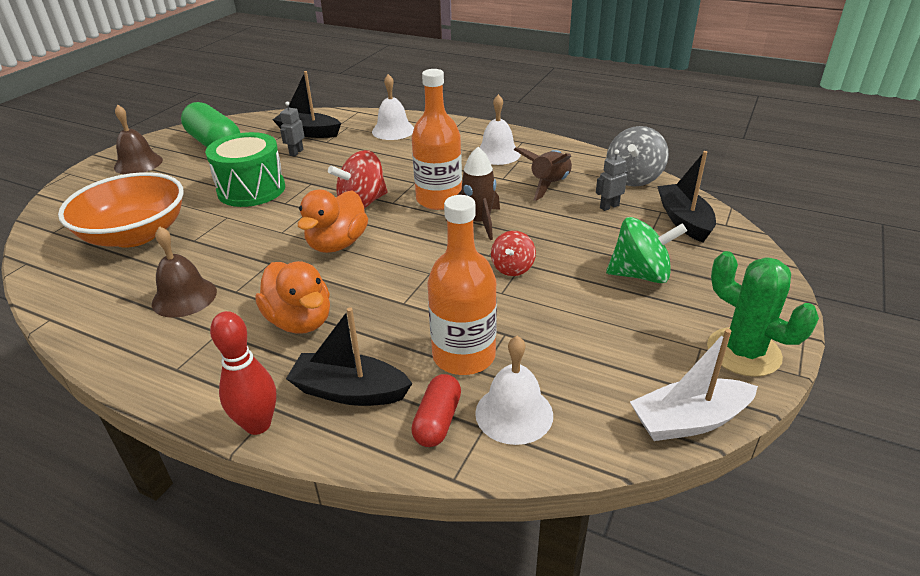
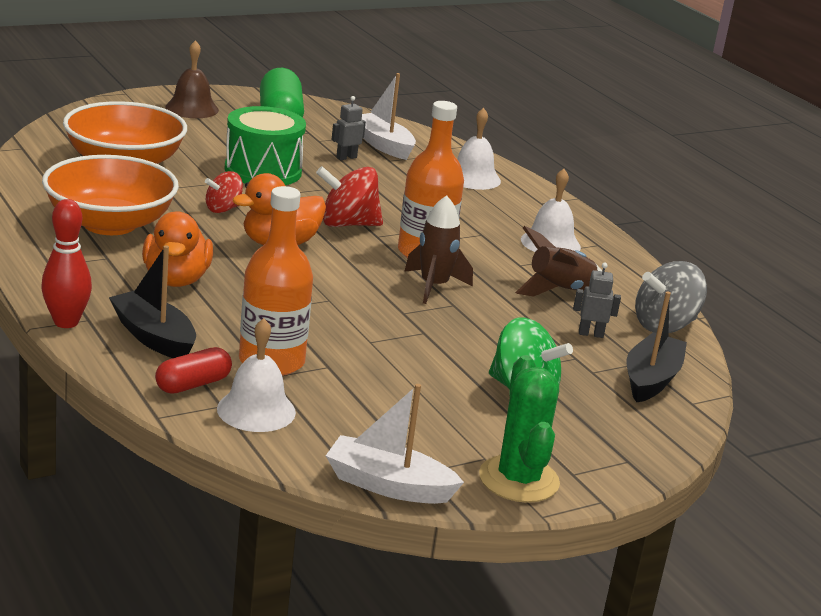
camera: 30 degrees right, 10 degrees down
(184, 297) = (110, 224): brown bell -> orange bowl
(308, 132) = (383, 145): black boat -> white boat
(512, 268) = (409, 331): red spinning top -> red spinning top (223, 209)

